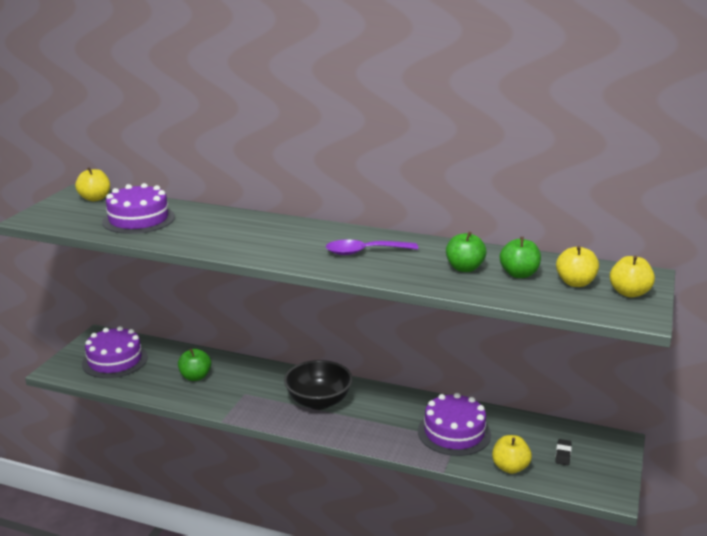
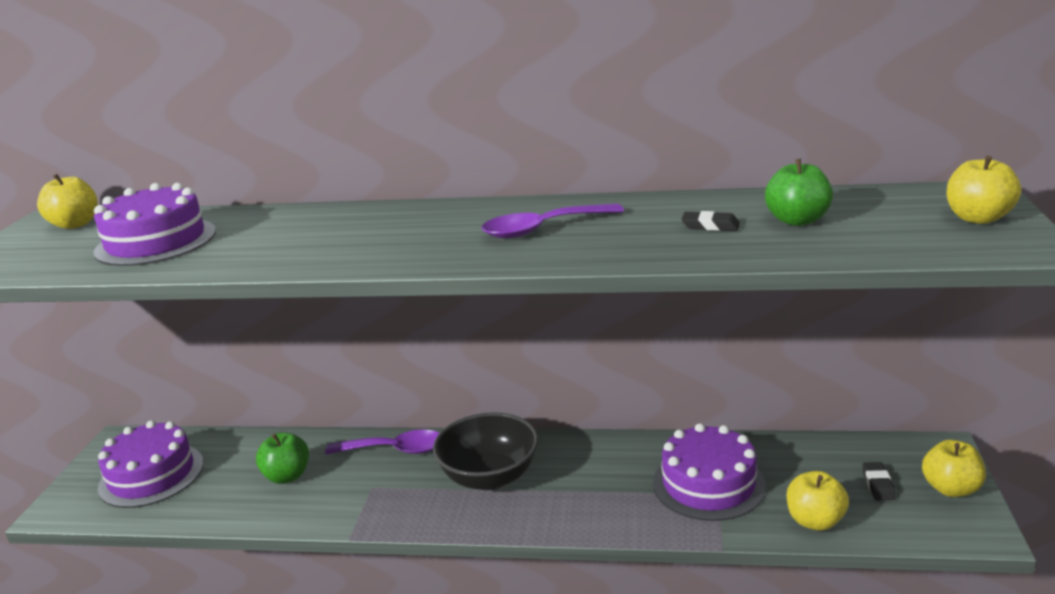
camera: 10 degrees left, 0 degrees up
(266, 373) = (395, 450): none -> purple spoon
(464, 268) = (710, 226): green apple -> black eraser
(575, 283) = (889, 218): yellow apple -> yellow apple (951, 489)

